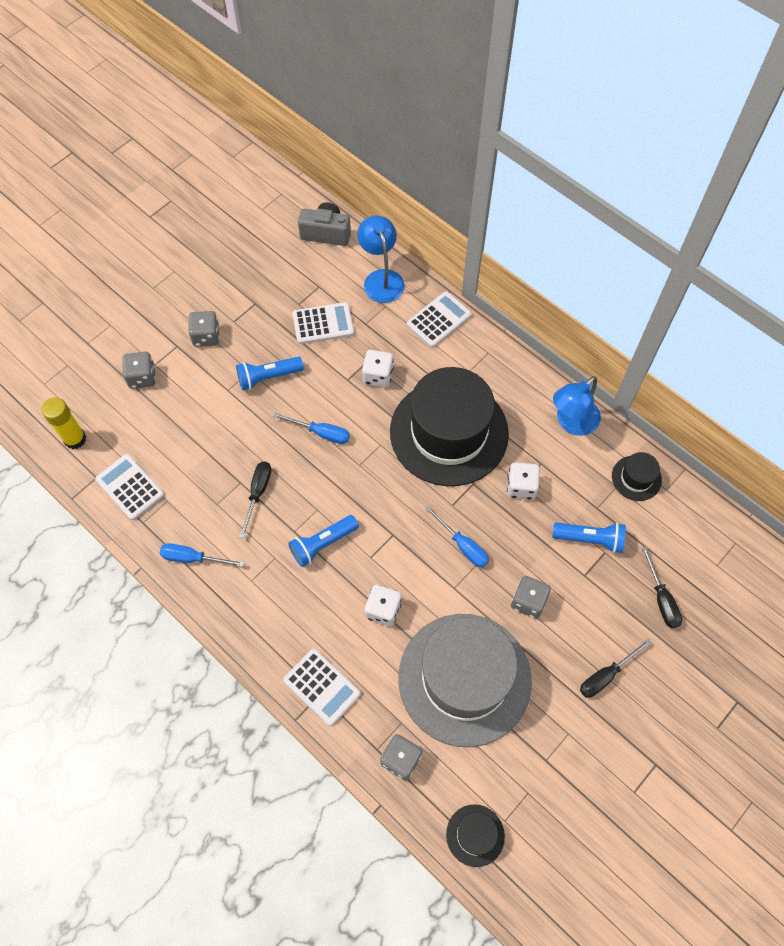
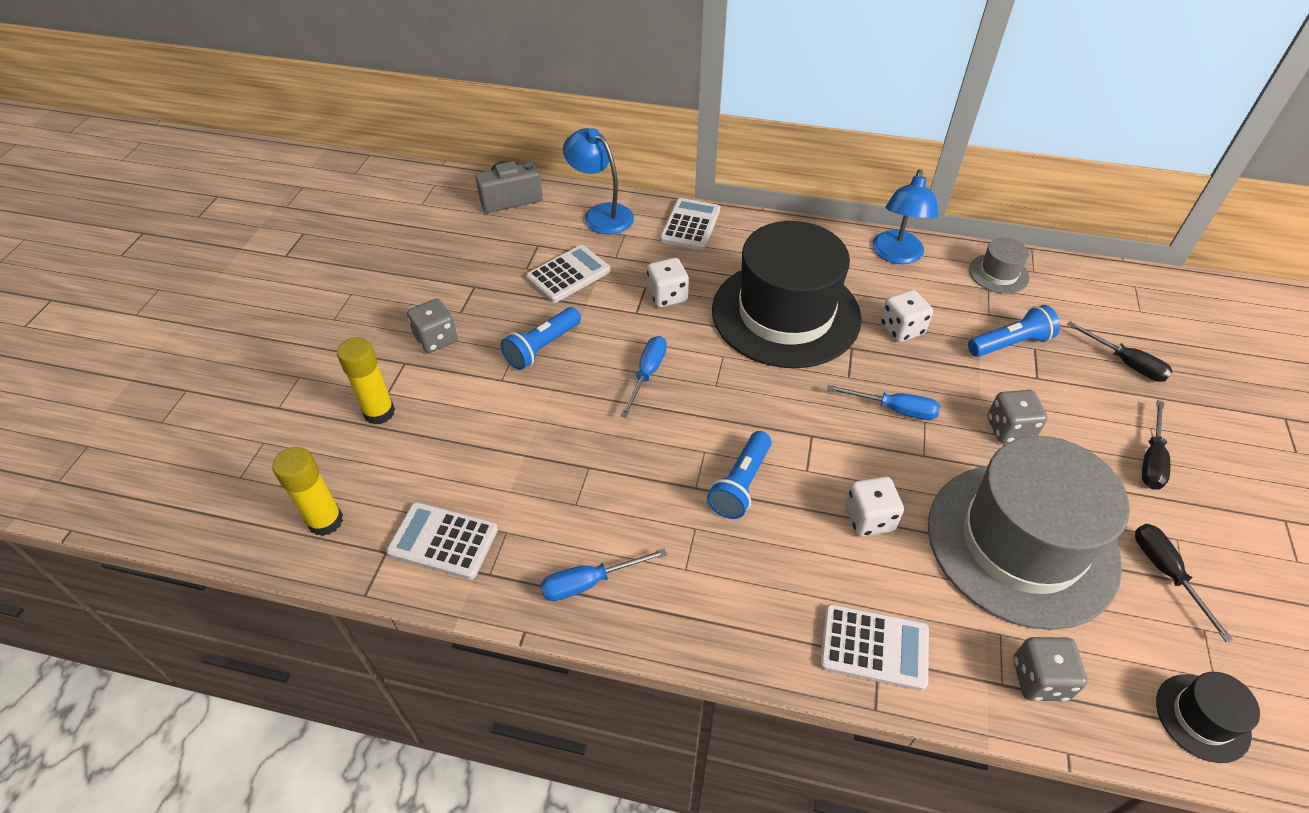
camera: 30 degrees left, 15 degrees down
(142, 377) = (379, 412): grey dice -> yellow glue stick
(258, 493) = (619, 468): black screwdriver -> black screwdriver (1166, 573)
(321, 433) = (647, 374): blue screwdriver -> blue screwdriver turned 60 degrees counterclockwise
(636, 478) = (998, 274): black hat -> grey hat

